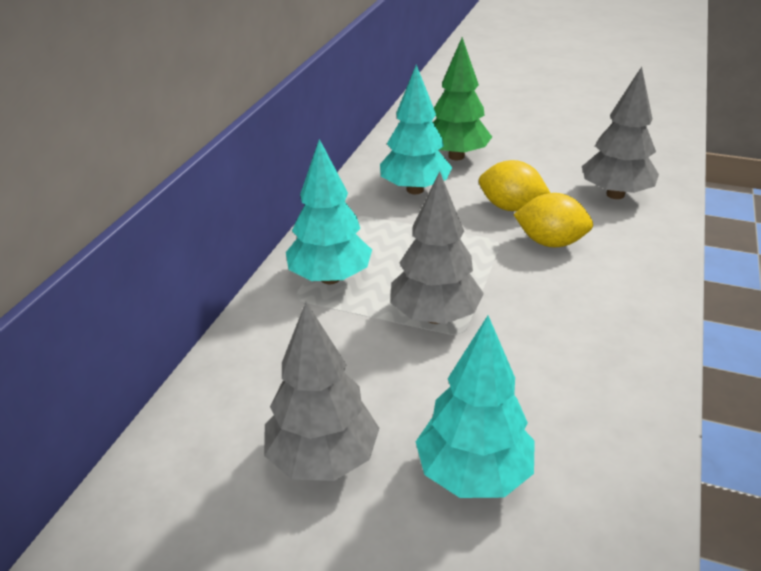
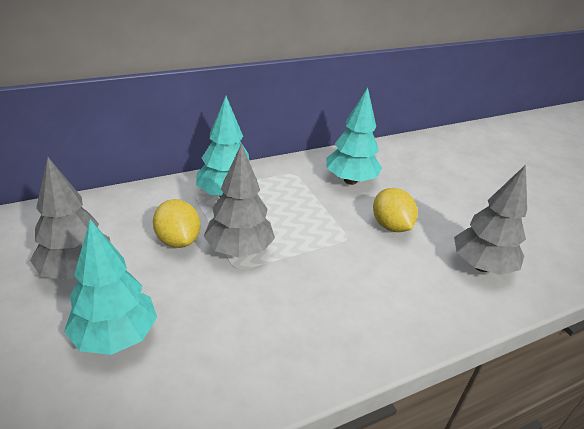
camera: 40 degrees right, 0 degrees up
(456, 156) = (410, 178): green tree -> none
(550, 242) = (378, 261): yellow lemon -> yellow lemon (178, 240)

